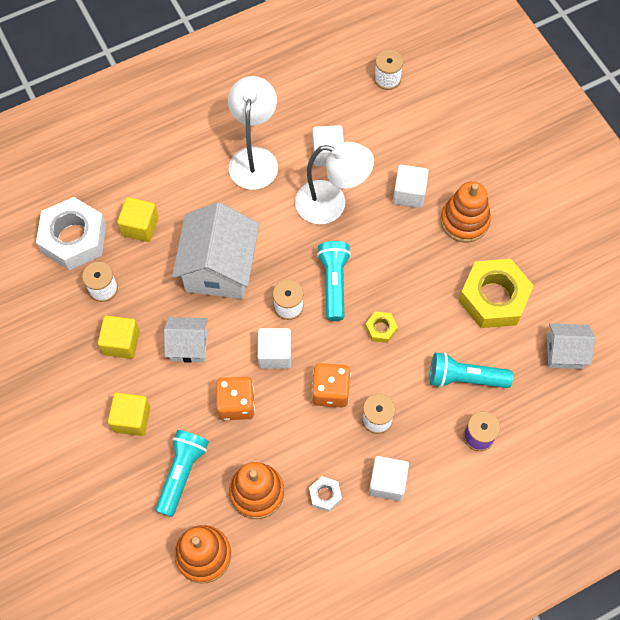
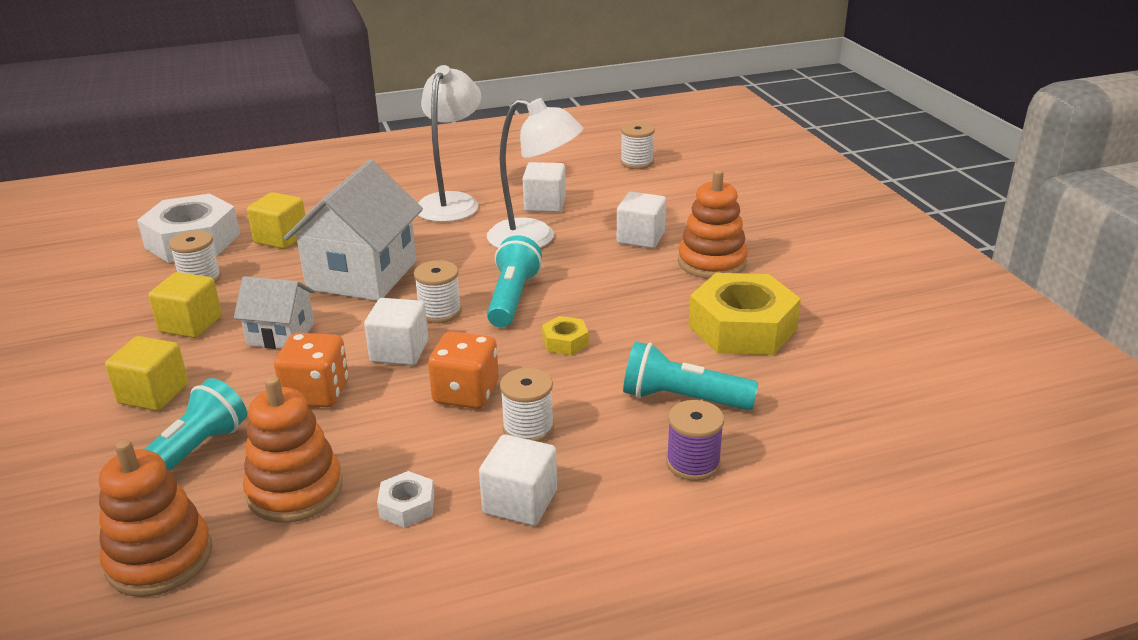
camera: 10 degrees right, 35 degrees down
(564, 352) = (849, 387): white house -> none

